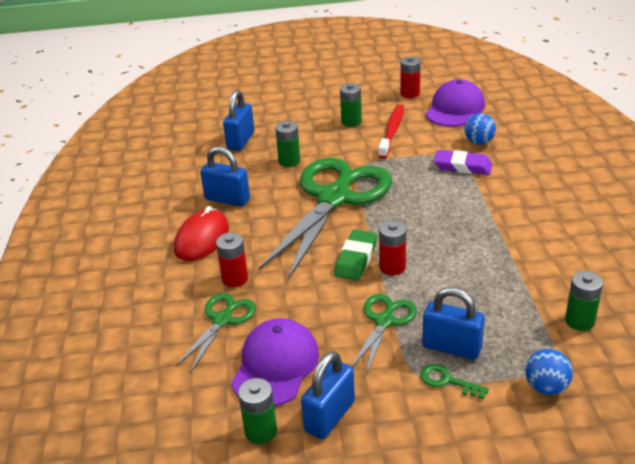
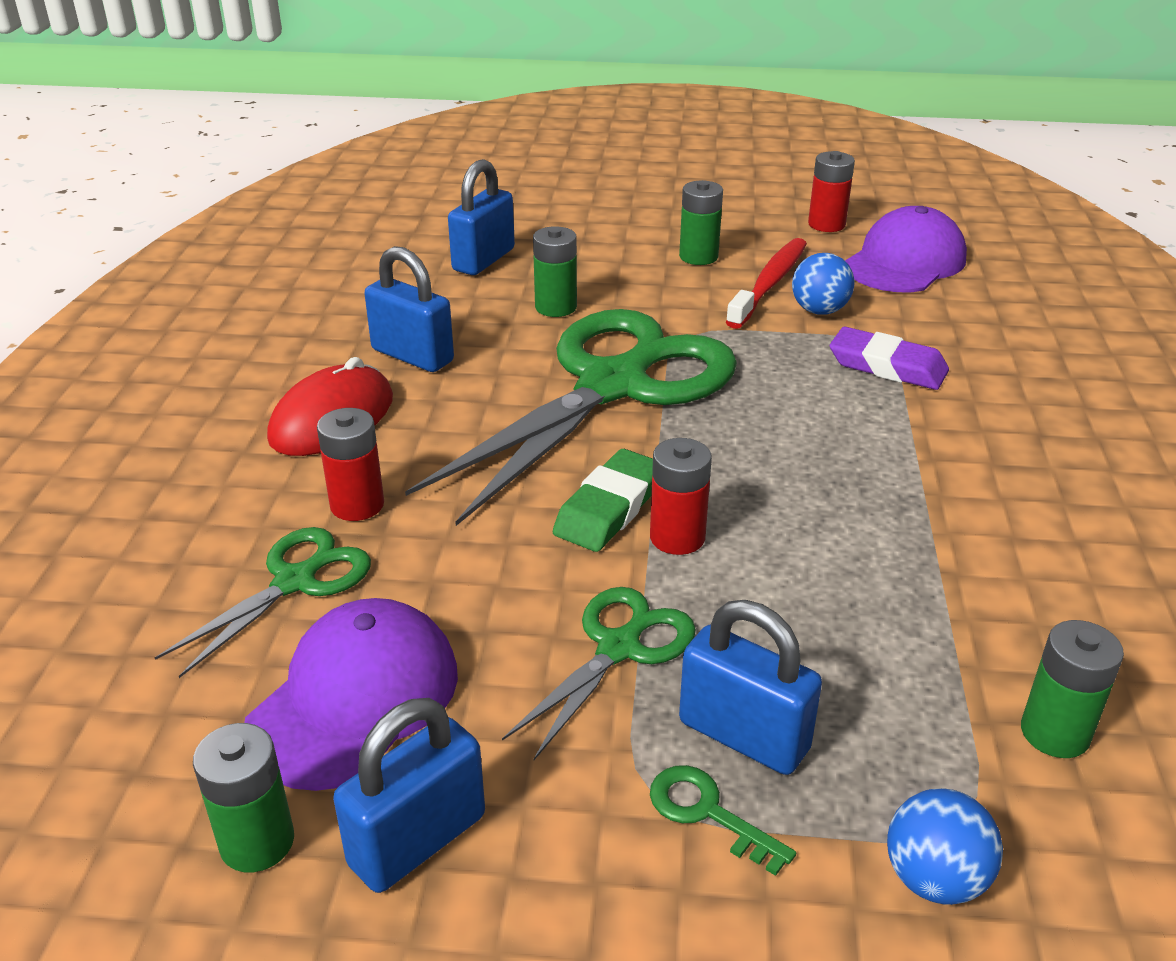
camera: 10 degrees right, 0 degrees up
(479, 142) = (934, 327): blue ball -> blue ball (819, 311)

